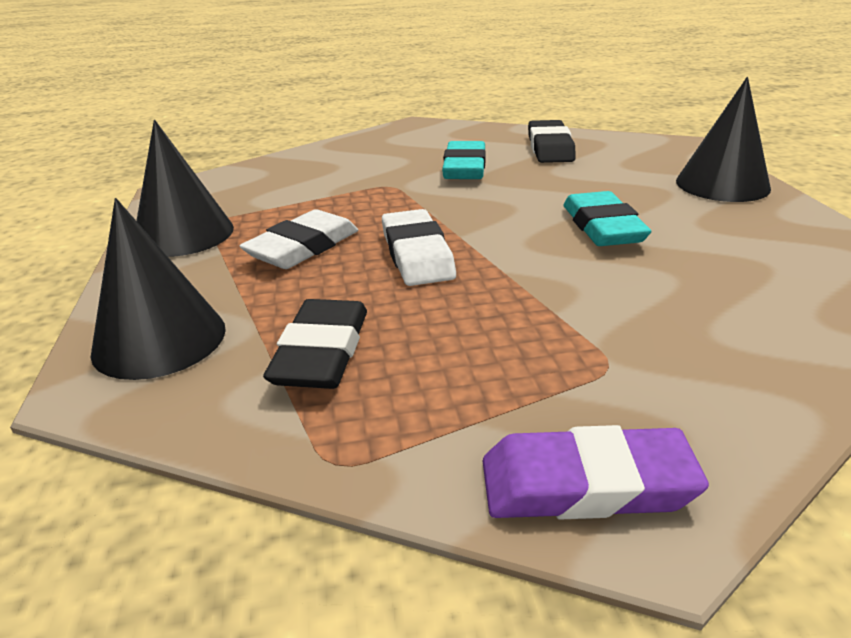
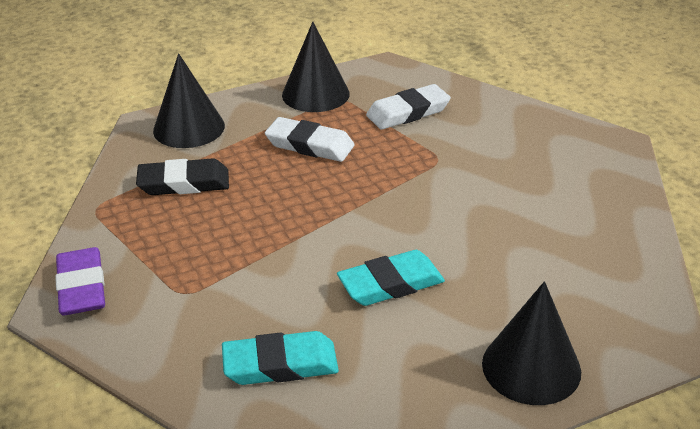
camera: 75 degrees right, 5 degrees up
(416, 254) = (312, 195): white eraser -> white eraser (408, 112)
(465, 167) = (500, 192): turquoise eraser -> turquoise eraser (280, 364)
(550, 148) = (588, 239): black eraser -> none

